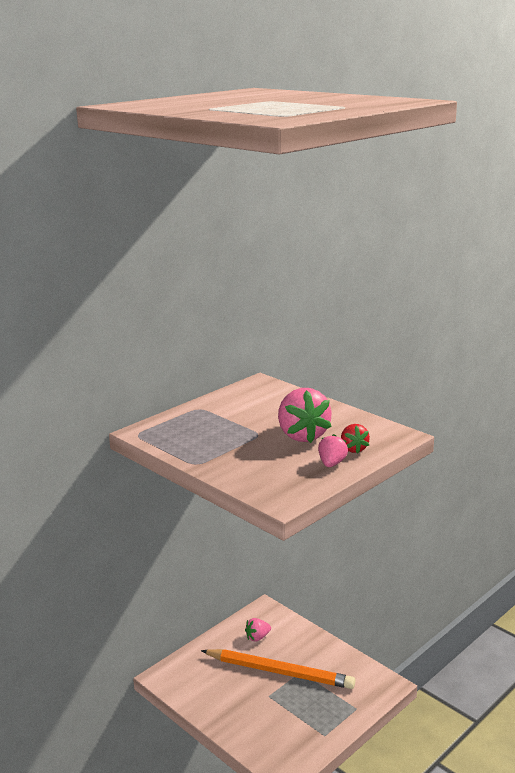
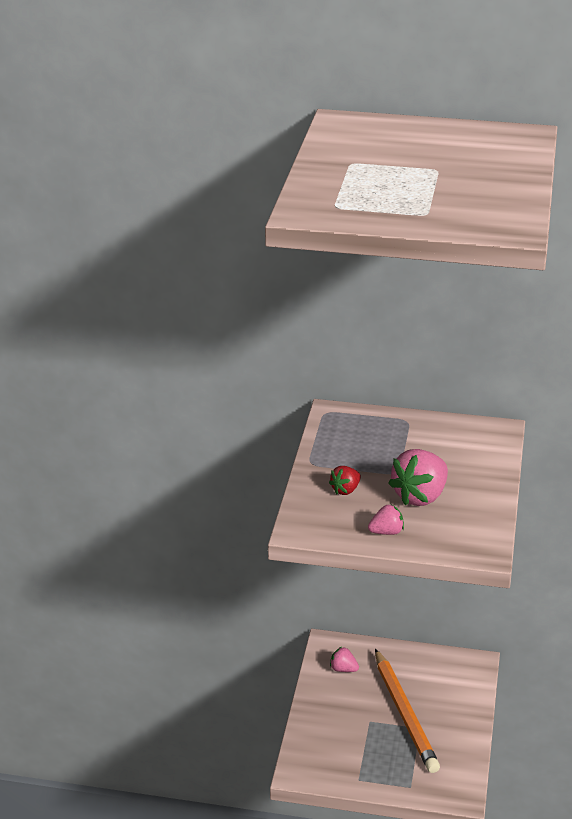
camera: 55 degrees right, 10 degrees up
(257, 637) = (434, 677): pink strawberry -> pink strawberry (343, 669)
(353, 449) = (427, 534): red strawberry -> red strawberry (345, 490)

